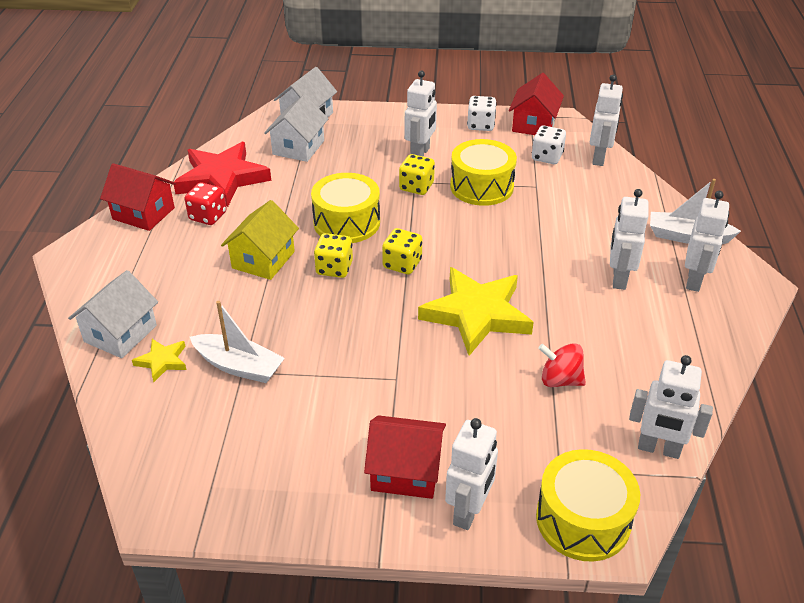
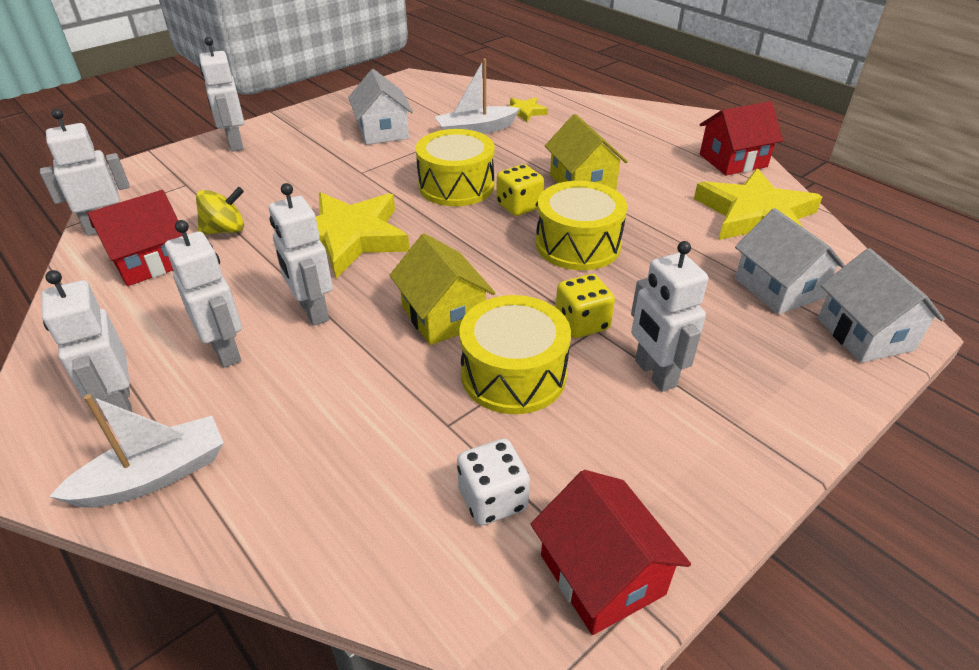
camera: 135 degrees right, 0 degrees up
(120, 333) = (576, 109): white house -> white house (383, 131)
(208, 216) = (689, 184): red dice -> none
(222, 178) = (755, 216): red star -> yellow star
(402, 264) = (469, 240): yellow dice -> none
(406, 471) = (295, 140): red house -> red house (150, 261)
(479, 229) = (443, 316): none -> yellow house
(481, 125) = (671, 497): white dice -> none
(560, 380) = (225, 230): red spinning top -> yellow spinning top
(583, 519) = (151, 171): yellow drum -> yellow drum (456, 186)
(599, 158) = (408, 566): white robot -> white robot (313, 311)

